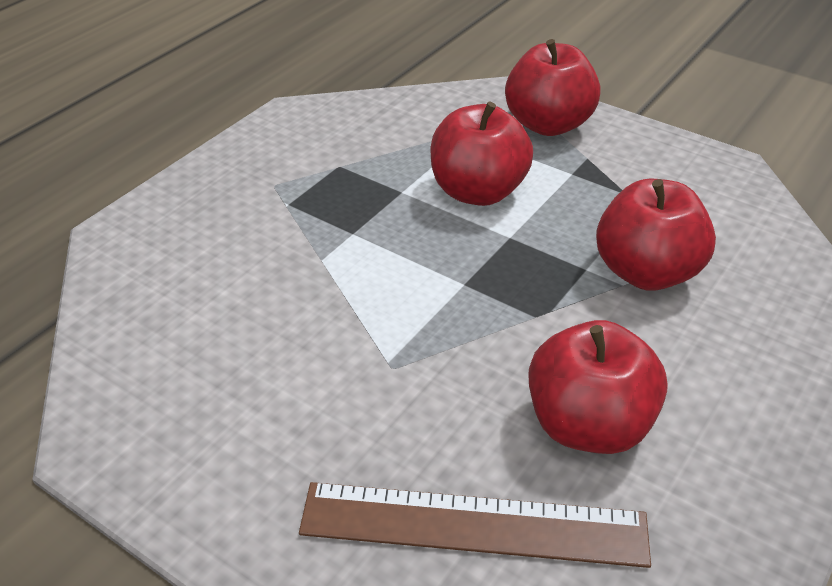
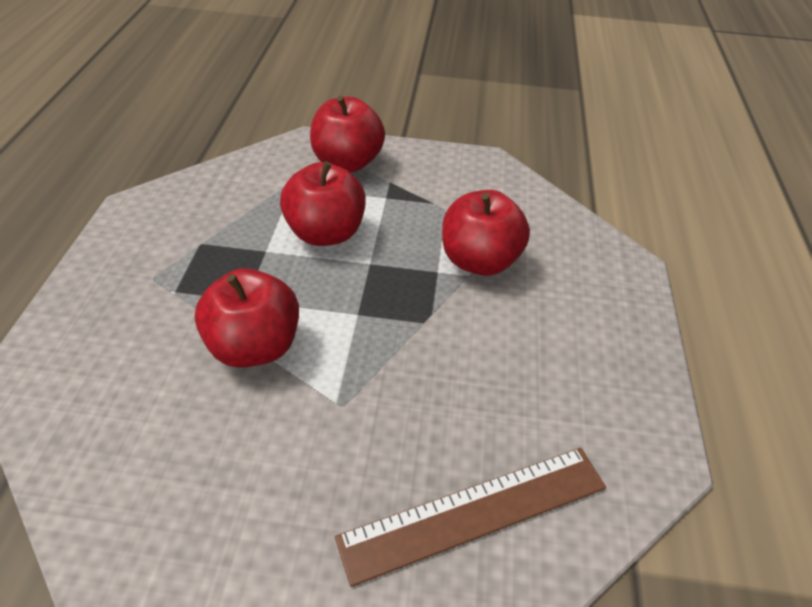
camera: 30 degrees left, 5 degrees up
(588, 425) = (507, 396): red apple -> red apple (254, 346)

